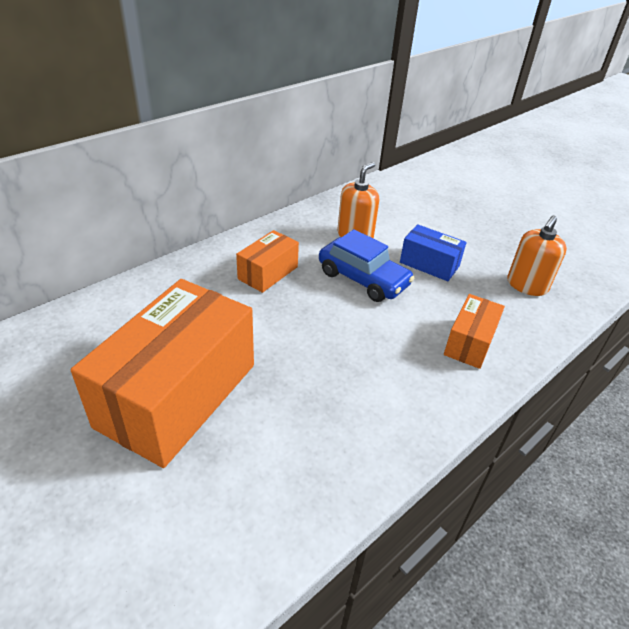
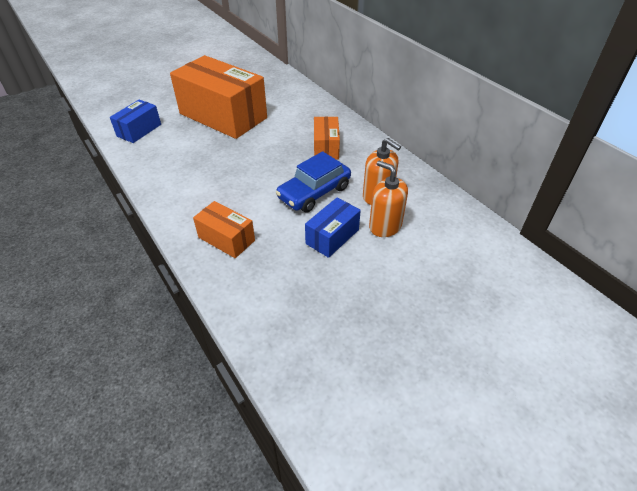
camera: 100 degrees right, 5 degrees up
(229, 529) = (139, 130): none -> blue box
(268, 273) = (326, 147): orange box -> orange box turned 45 degrees clockwise
(527, 285) = (292, 303): orange soap dispenser -> orange soap dispenser (385, 226)

